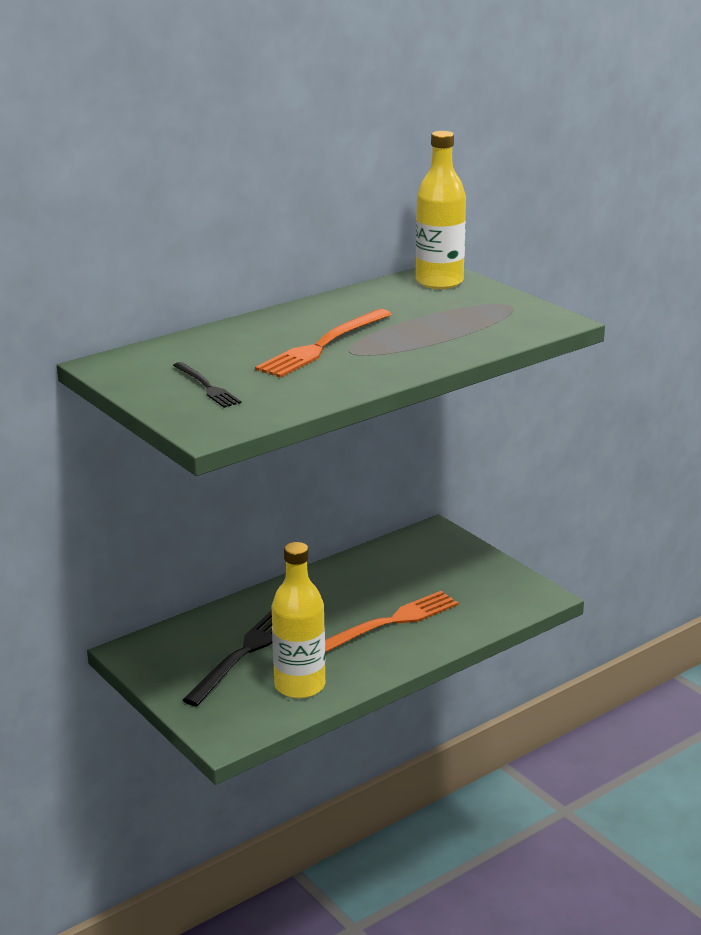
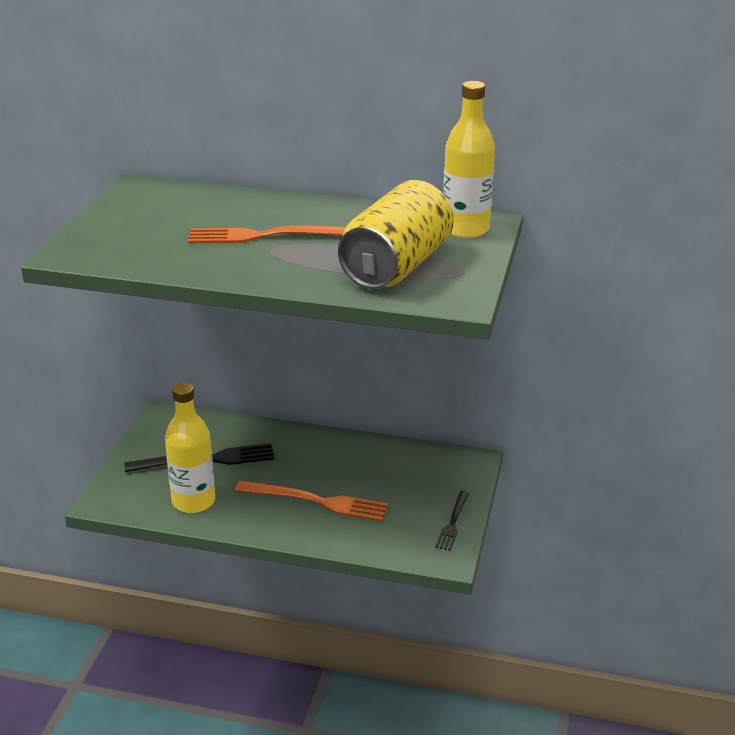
camera: 50 degrees right, 5 degrees up
(207, 386) = (140, 227): black fork -> black fork (453, 522)
(465, 322) = (396, 267): none -> yellow can

